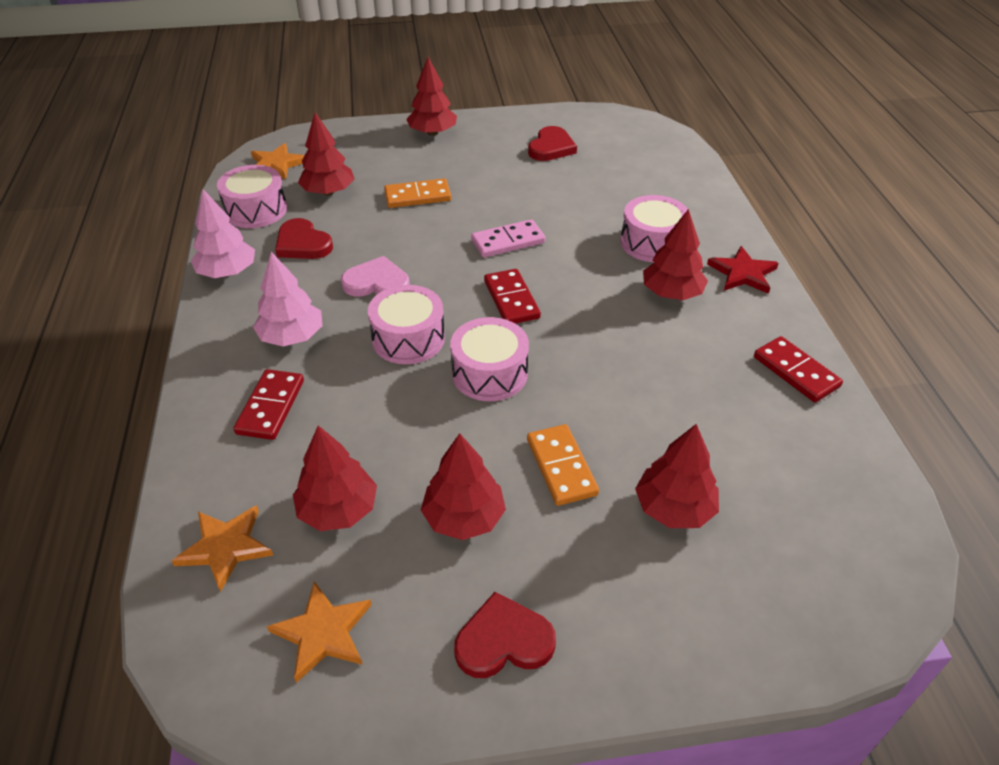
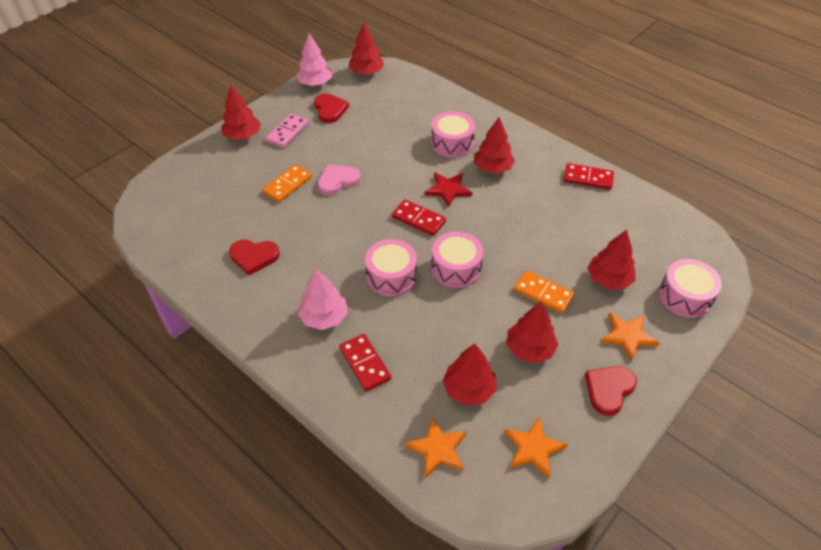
camera: 40 degrees left, 5 degrees up
(227, 272) = (229, 304): pink tree -> pink tree (315, 83)
(256, 210) = (191, 253): pink drum -> pink drum (685, 296)
(276, 164) = (161, 213): orange star -> orange star (627, 336)
(328, 192) = (225, 213): red tree -> red tree (366, 72)
(377, 283) = (332, 254): pink heart -> pink heart (338, 181)
(508, 241) = (376, 185): pink domino -> pink domino (287, 132)
(742, 273) = (513, 137): red star -> red star (448, 190)

